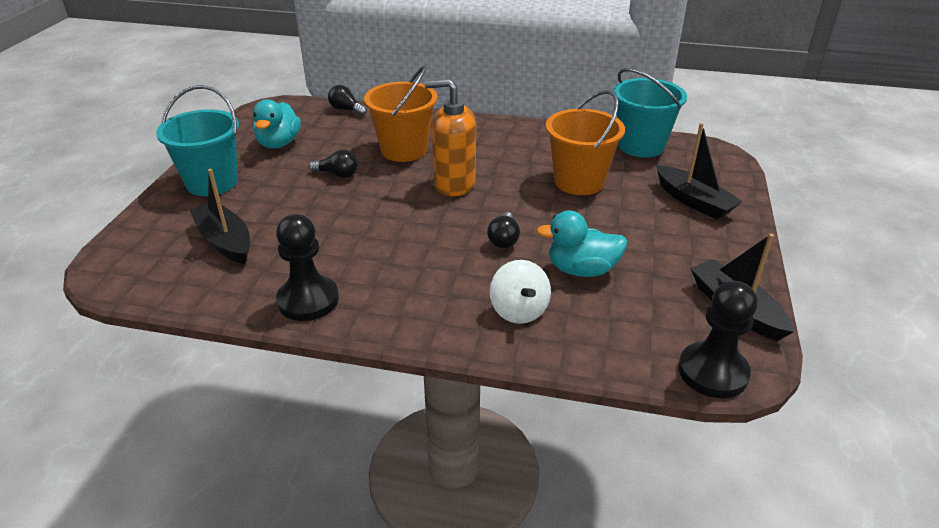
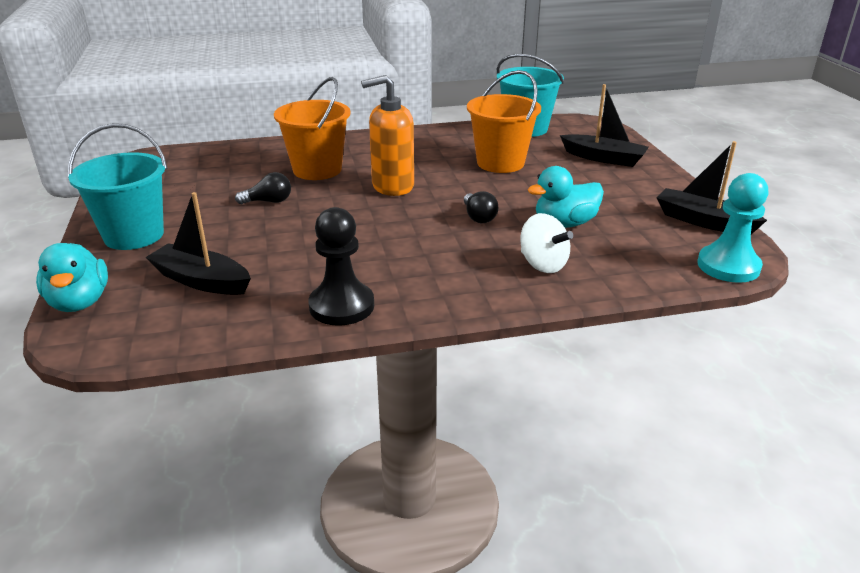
camera: 25 degrees left, 5 degrees down
(279, 143) = (178, 188): turquoise duck -> turquoise duck (79, 302)
(346, 110) = (224, 149): black light bulb -> none
(713, 372) = (728, 266): black pawn -> turquoise pawn

